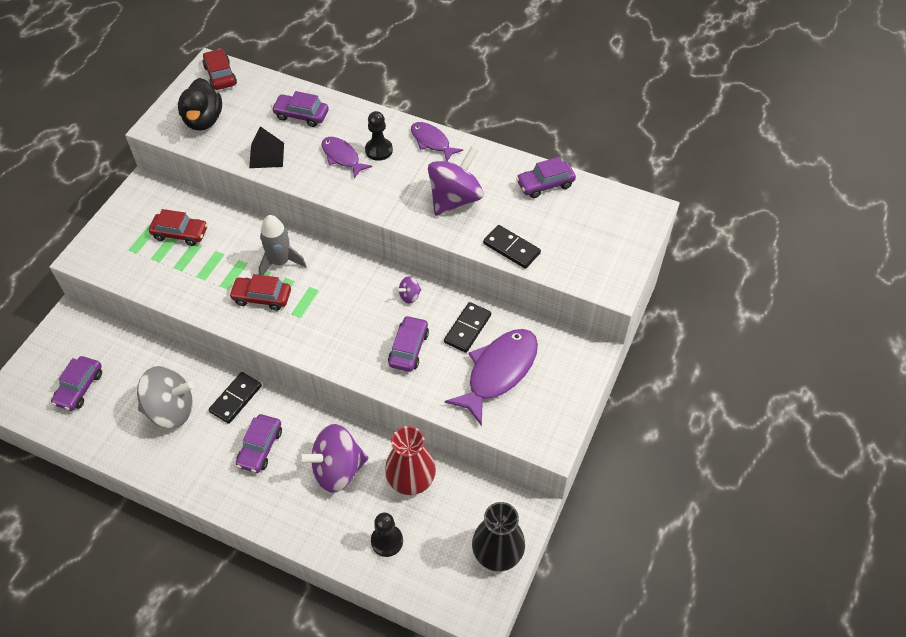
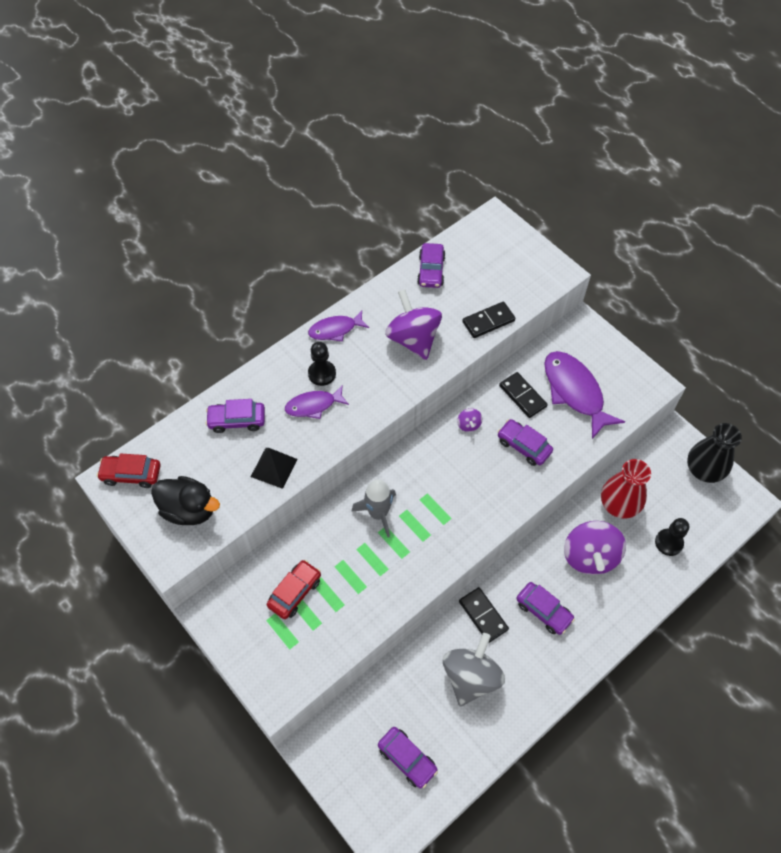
camera: 65 degrees left, 5 degrees up
(262, 297) = (413, 543): red car -> none
(301, 115) = (237, 420): purple car -> purple car turned 45 degrees clockwise

